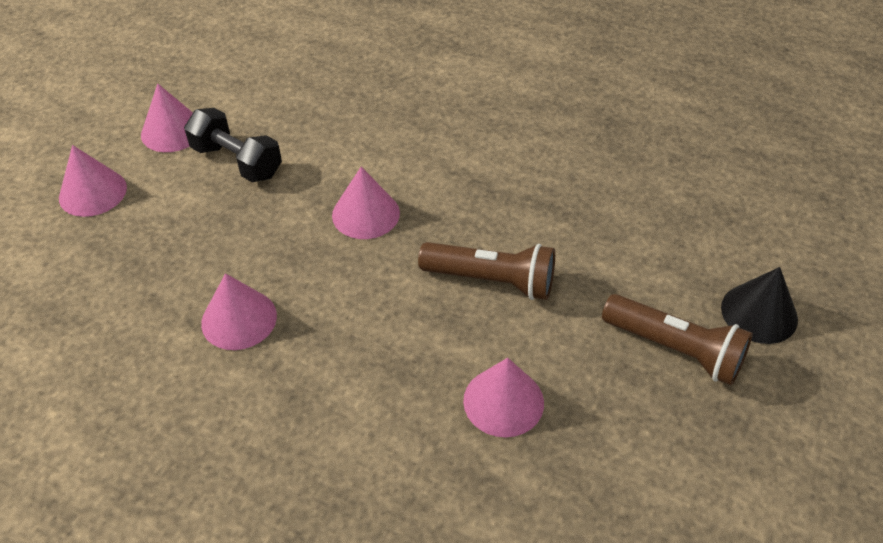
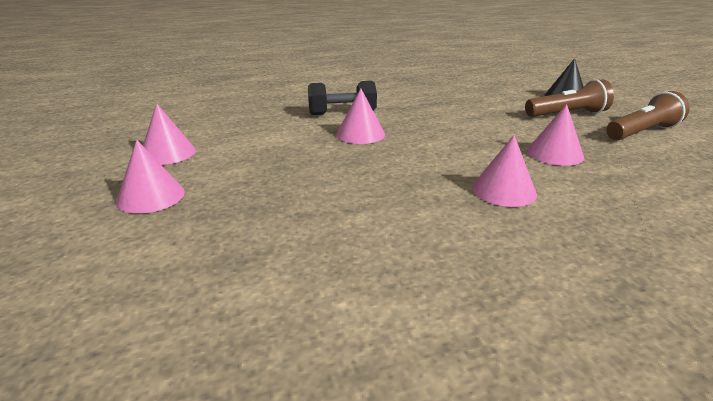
camera: 45 degrees left, 20 degrees down
(237, 161) = (242, 146): black dumbbell -> black dumbbell (342, 113)
(239, 319) = (376, 193): pink cone -> pink cone (504, 190)
(491, 281) = (464, 127): brown flashlight -> brown flashlight (642, 132)

